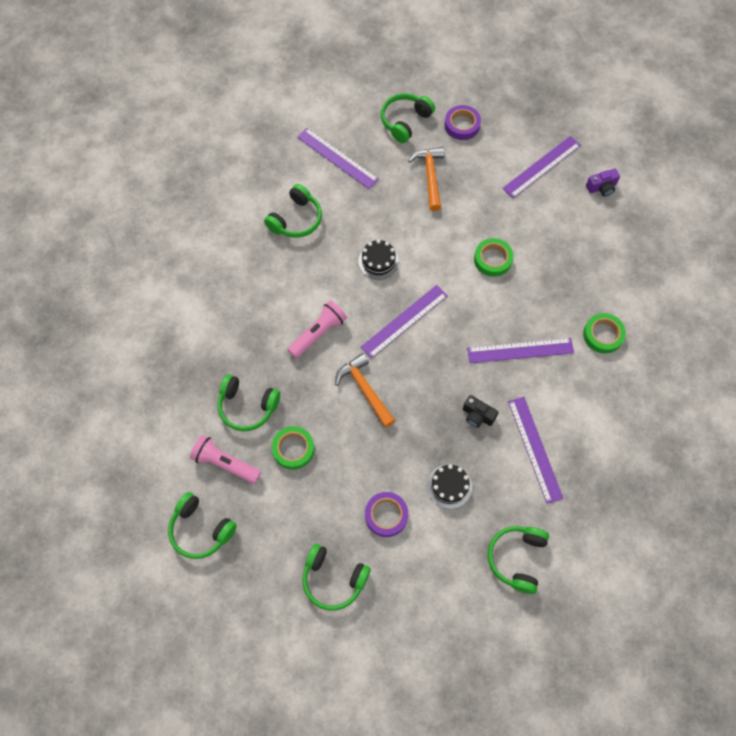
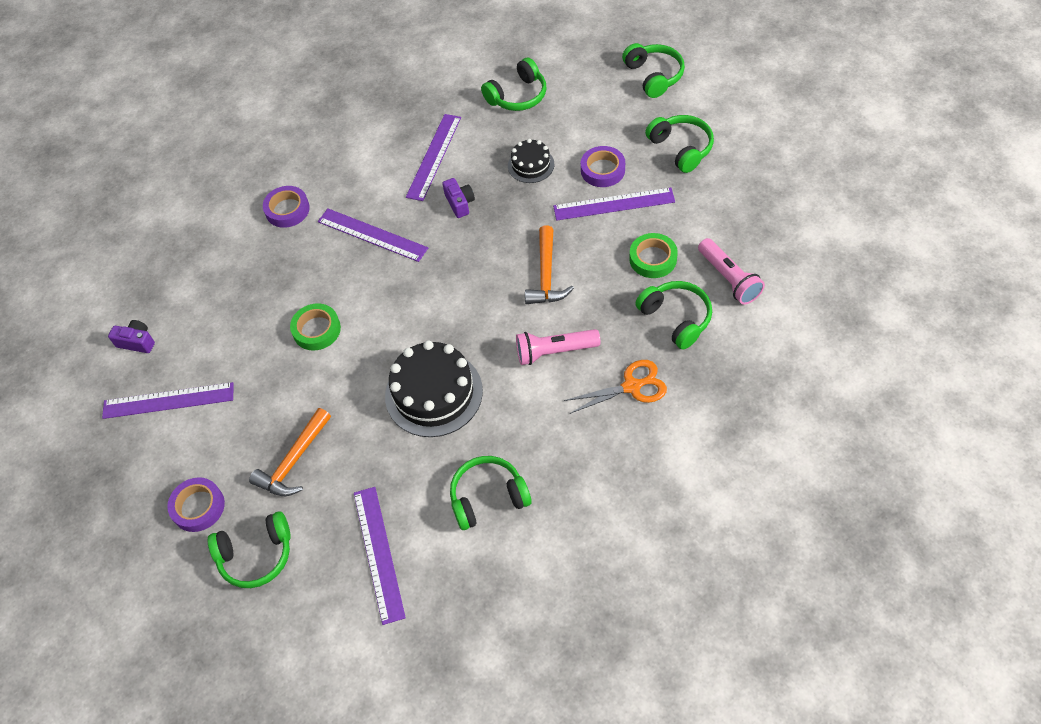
camera: 140 degrees left, 10 degrees down
(201, 529) = (783, 236): green headphones -> green headphones (654, 76)
(249, 337) = (631, 386): none -> orange scissors
(378, 261) = (434, 393): black cake -> black cake, size x1.83
(404, 321) = (457, 317): purple ruler -> purple ruler (614, 204)
(477, 415) = (460, 203): black camera -> purple camera
(603, 335) = (287, 210): green tape -> purple tape

